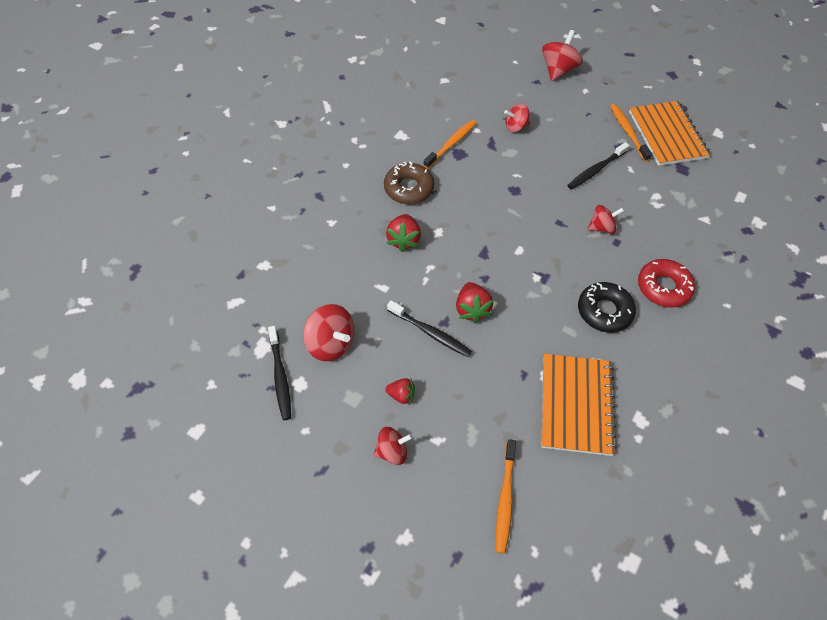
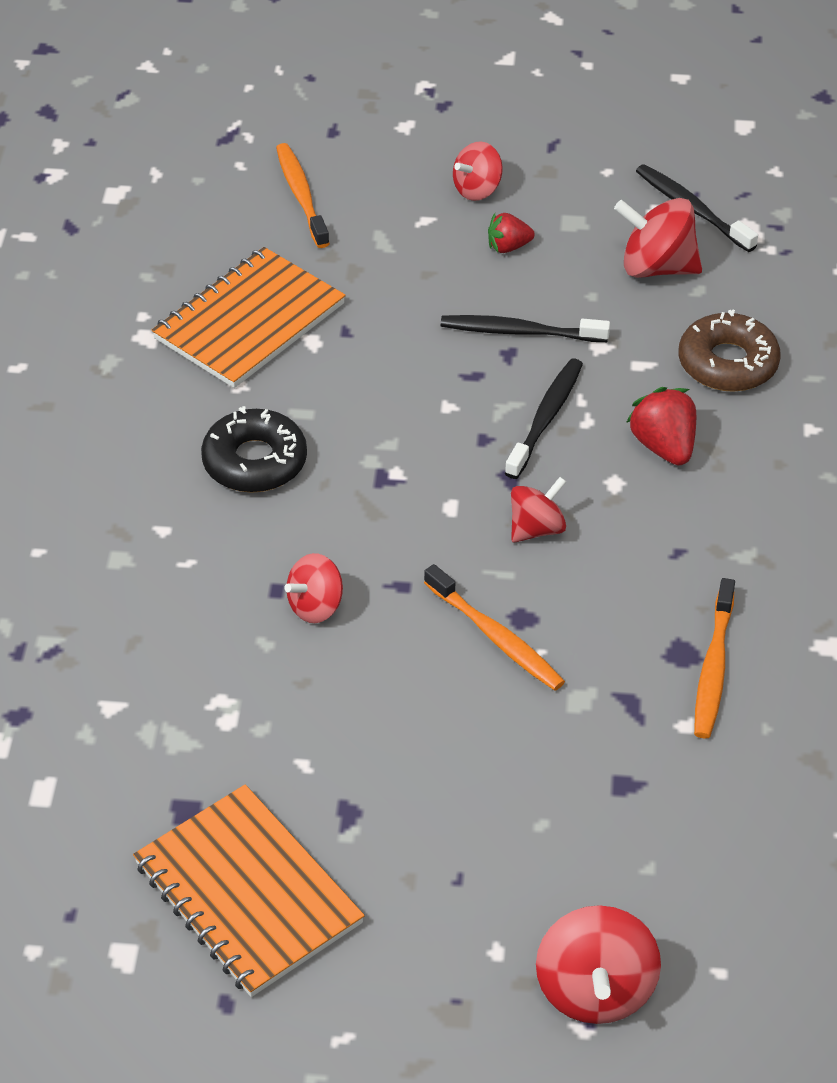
camera: 155 degrees right, 10 degrees down
(408, 188) = (726, 540): brown donut -> brown donut (727, 363)
(472, 309) = (476, 385): red strawberry -> none
(515, 127) = (605, 768): red spinning top -> red spinning top (536, 529)
(576, 405) = (249, 321): orange notebook -> orange notebook turned 60 degrees clockwise
(596, 170) = (378, 730): black toothbrush -> black toothbrush (546, 418)
(628, 132) = (344, 863): orange toothbrush -> orange toothbrush (496, 637)
(663, 287) = (162, 538): red donut -> none

